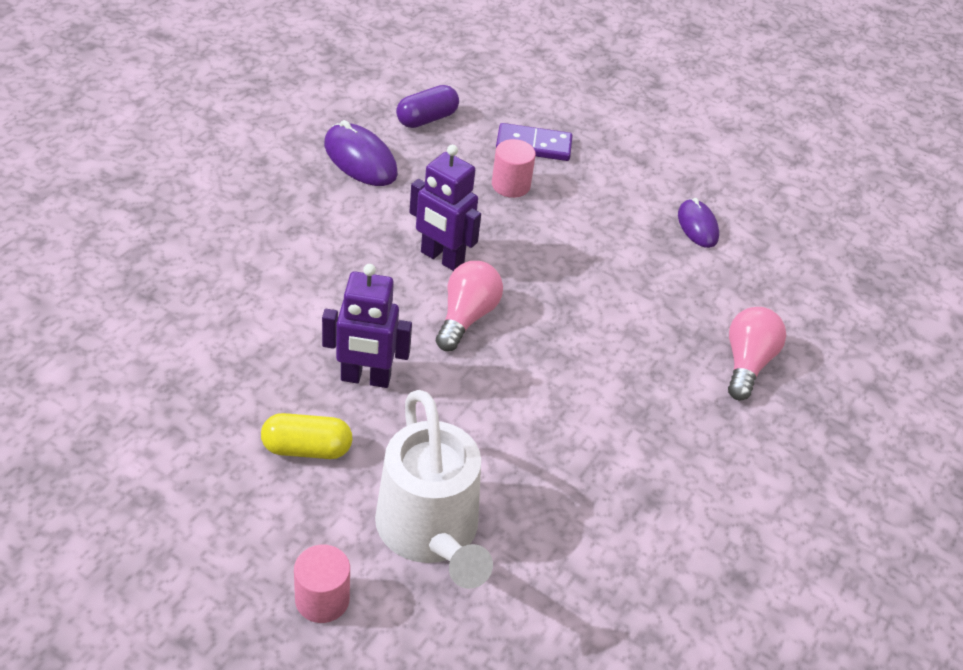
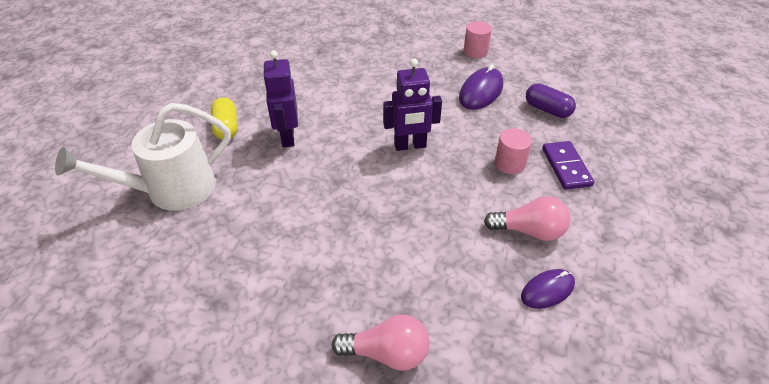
camera: 80 degrees right, 0 degrees up
(322, 599) = (121, 157): pink cylinder -> pink cylinder (475, 51)
(441, 258) = (410, 146): purple robot -> purple robot turned 120 degrees counterclockwise
(466, 317) = (360, 168): pink light bulb -> pink light bulb (529, 231)

